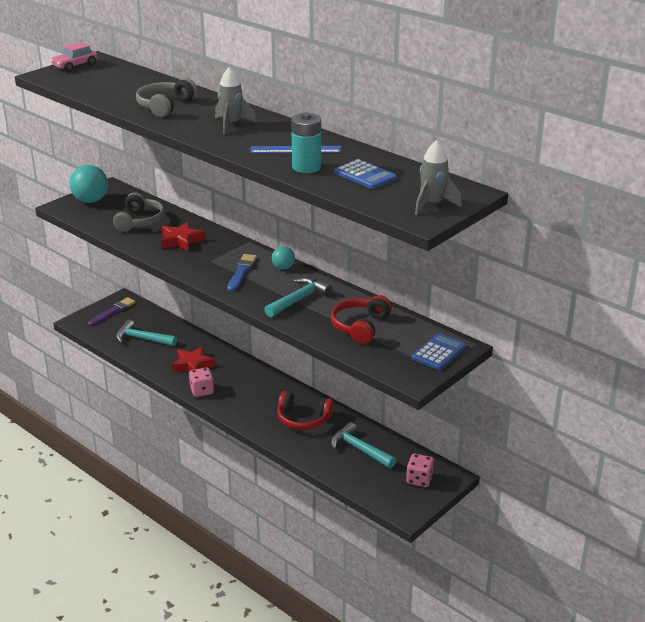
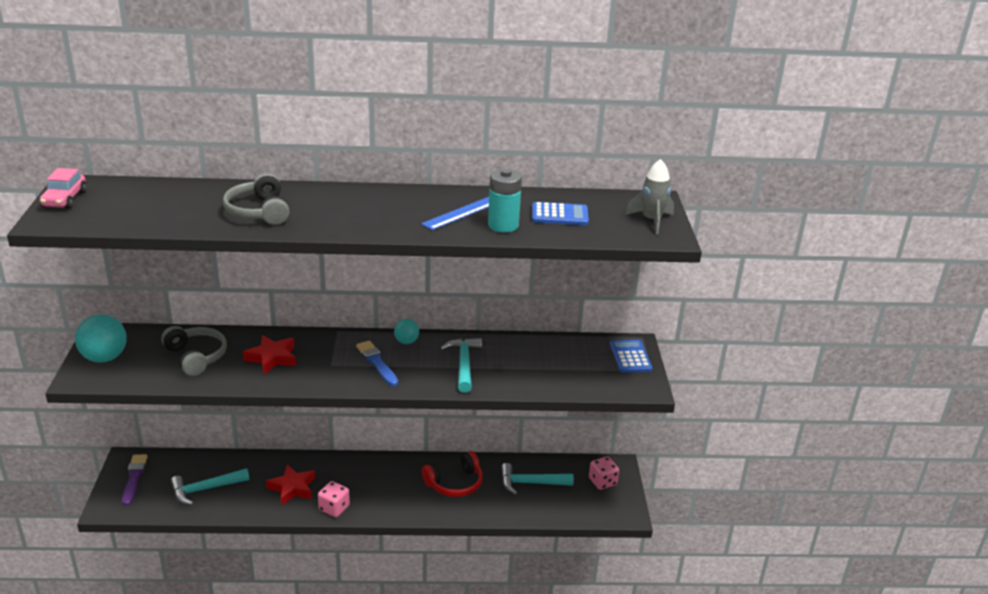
camera: 45 degrees left, 0 degrees up
(231, 124) = (360, 208): grey rocket -> none
(360, 326) = (546, 364): red headphones -> none

